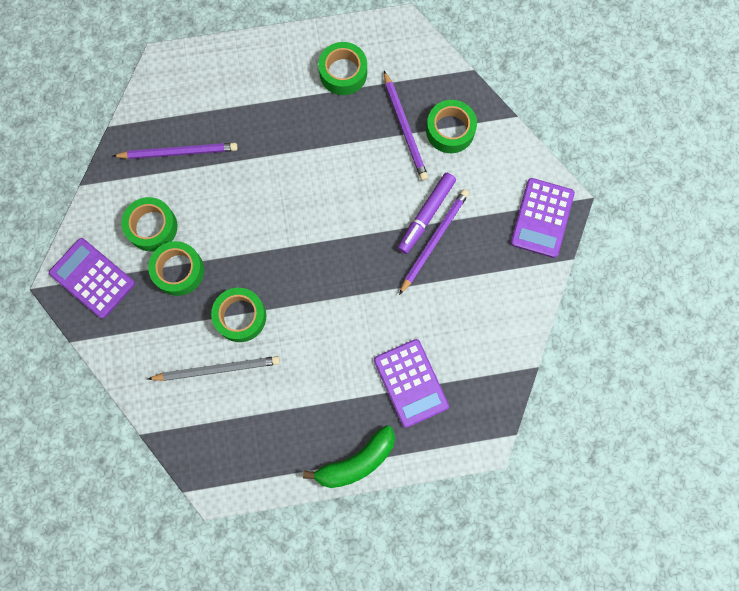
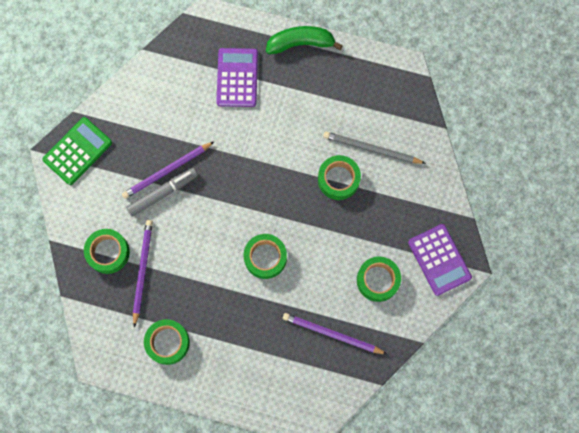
camera: 155 degrees left, 0 degrees up
(178, 271) = (371, 235): green tape -> green tape (265, 257)
(426, 215) = (163, 193): purple marker -> grey marker
(542, 218) = (77, 151): purple calculator -> green calculator

